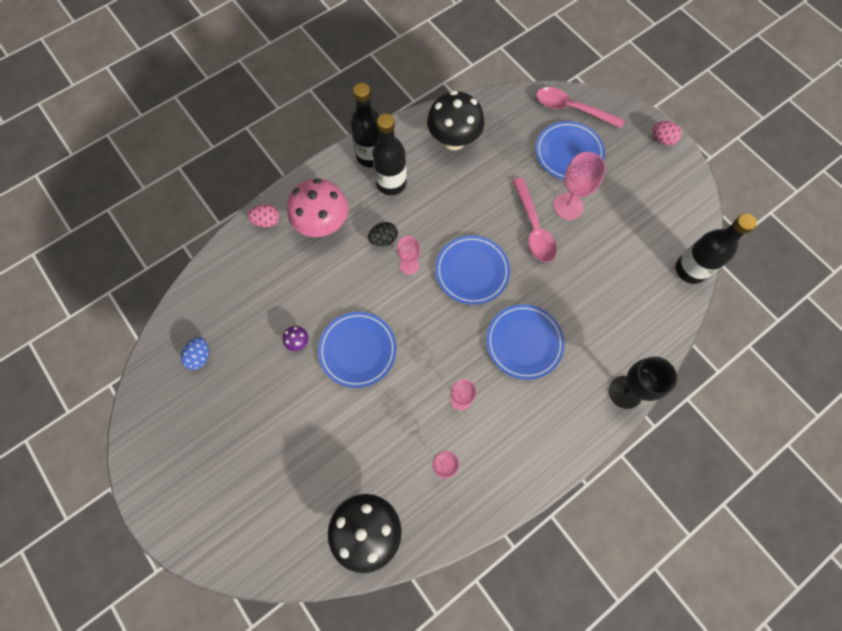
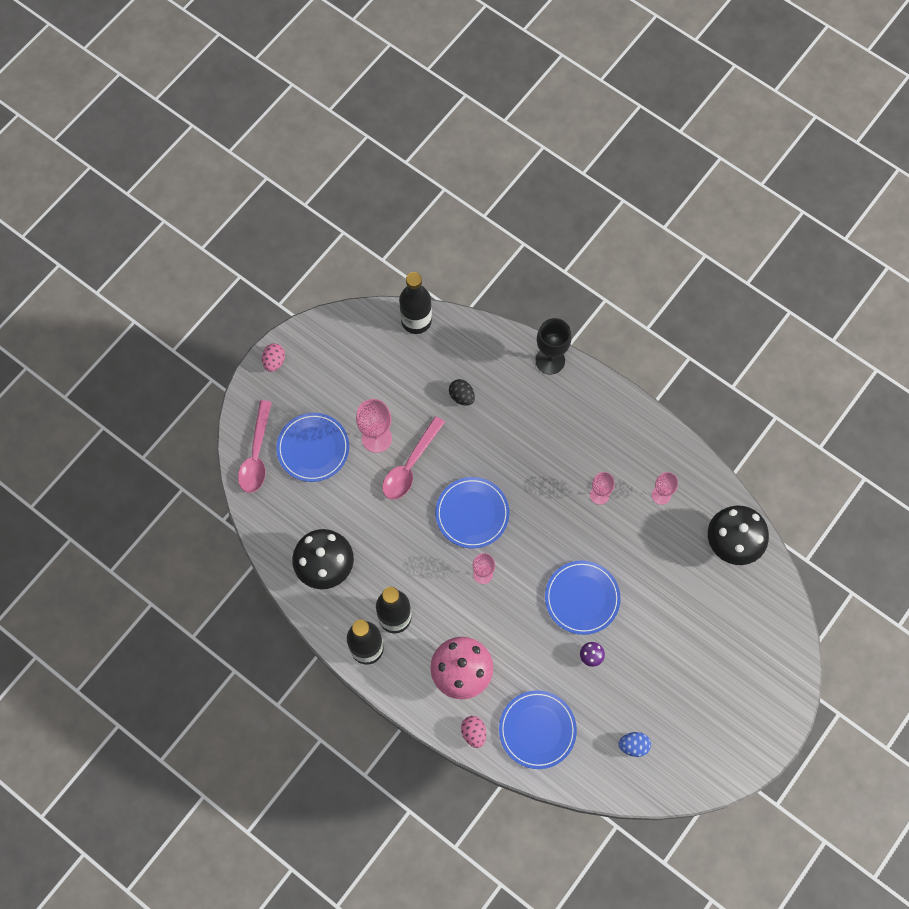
camera: 105 degrees left, 0 degrees up
(383, 239) = (461, 607): black egg -> black egg (461, 396)
(524, 342) = (530, 452): blue plate -> blue plate (537, 730)
(534, 228) = (410, 466): pink spoon -> pink spoon turned 150 degrees clockwise

